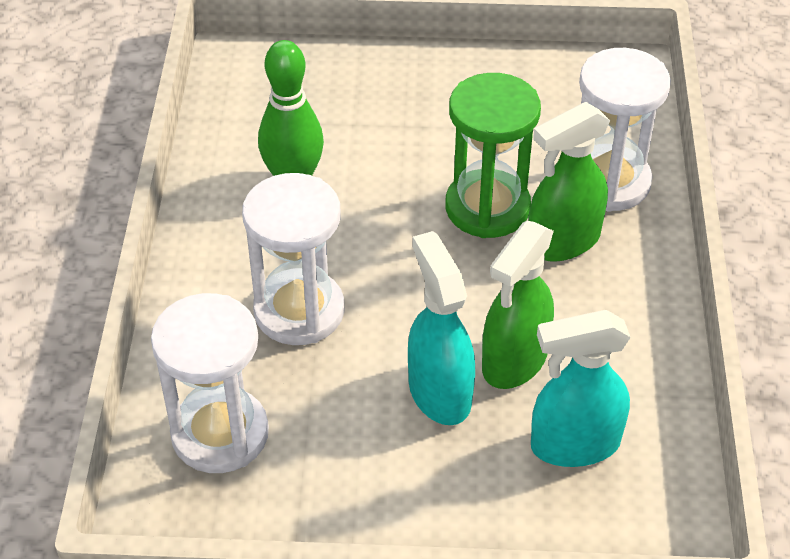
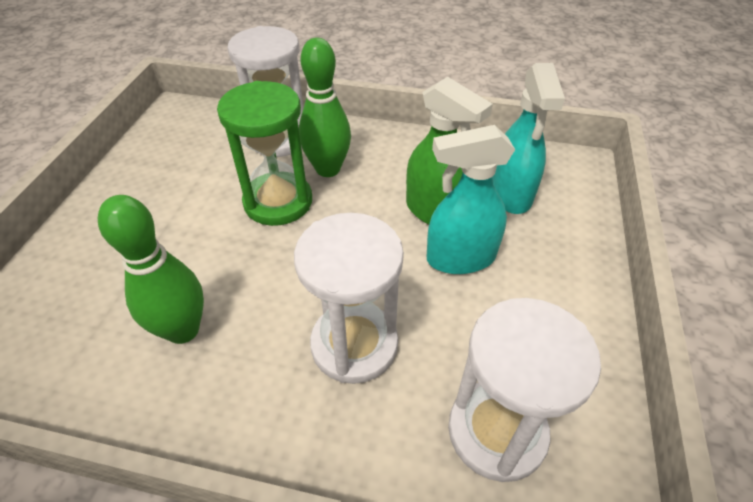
camera: 80 degrees left, 0 degrees up
(562, 242) = (328, 169): green spray bottle -> green bowling pin

